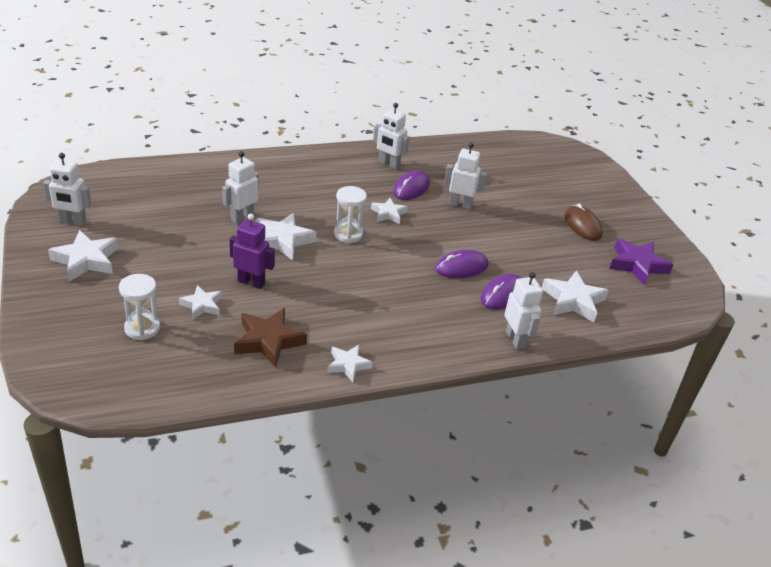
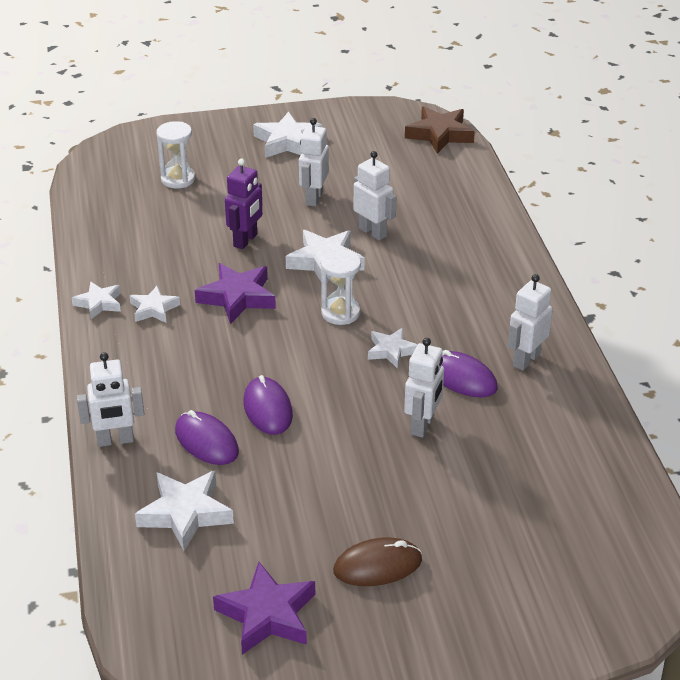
camera: 100 degrees right, 0 degrees up
(72, 221) = (355, 128): white robot -> white robot (313, 198)
(202, 305) = (209, 211): white star -> white star (154, 309)
(268, 341) = (146, 252): brown star -> brown star (439, 134)
(333, 284) = (237, 297): none -> purple star

